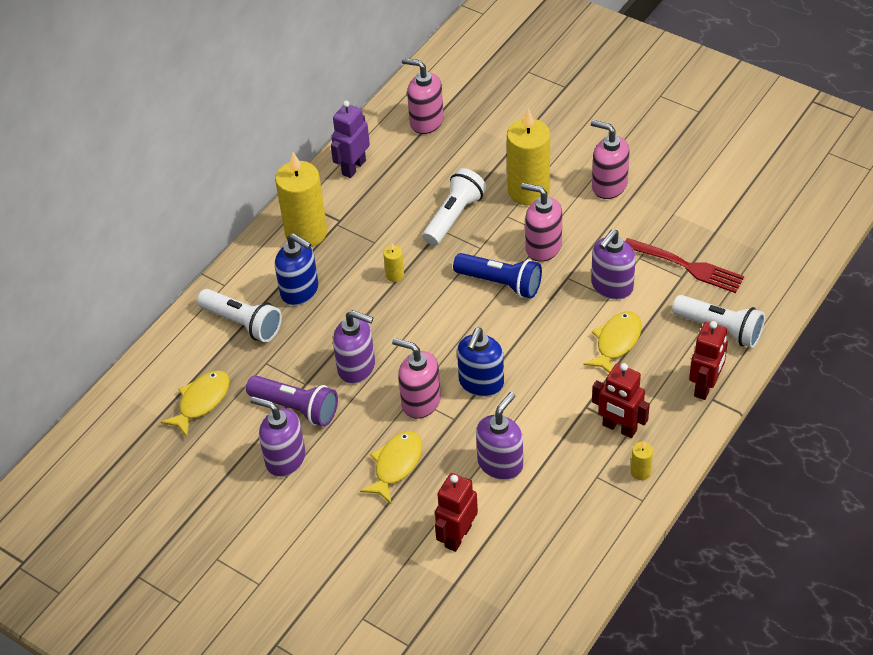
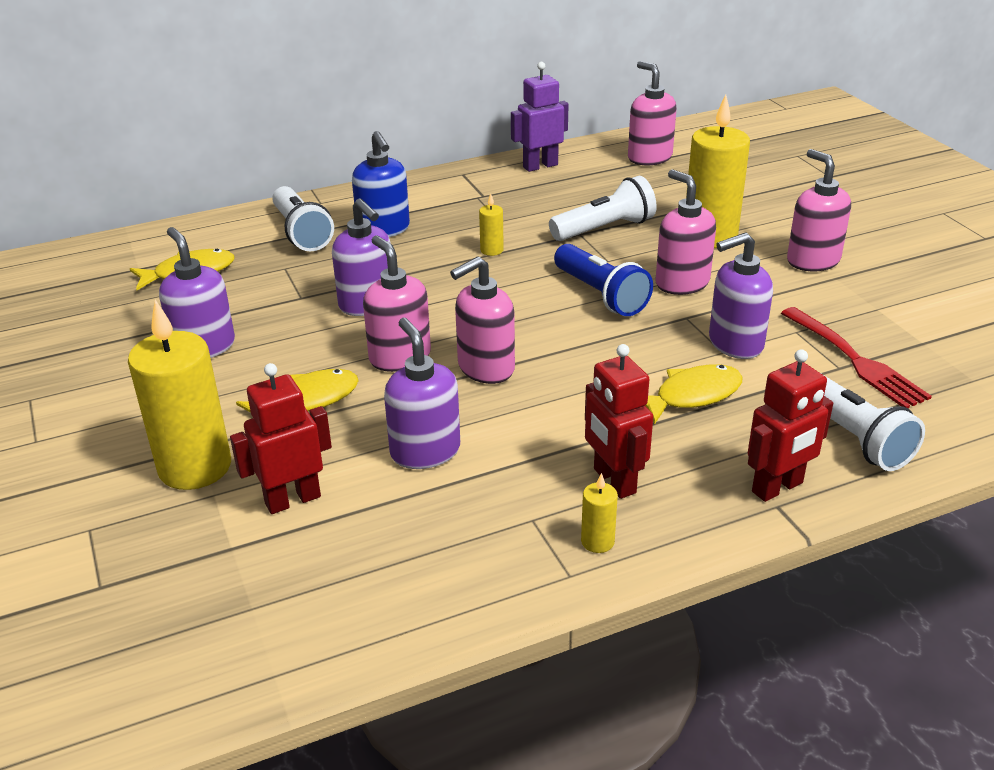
camera: 30 degrees right, 15 degrees down
(296, 408) = (267, 312): purple flashlight -> none
(306, 233) = (440, 193): yellow candle -> yellow candle (195, 467)
(481, 383) = (485, 368): blue soap dispenser -> pink soap dispenser
(500, 463) = (425, 451): purple soap dispenser -> purple soap dispenser turned 90 degrees counterclockwise

